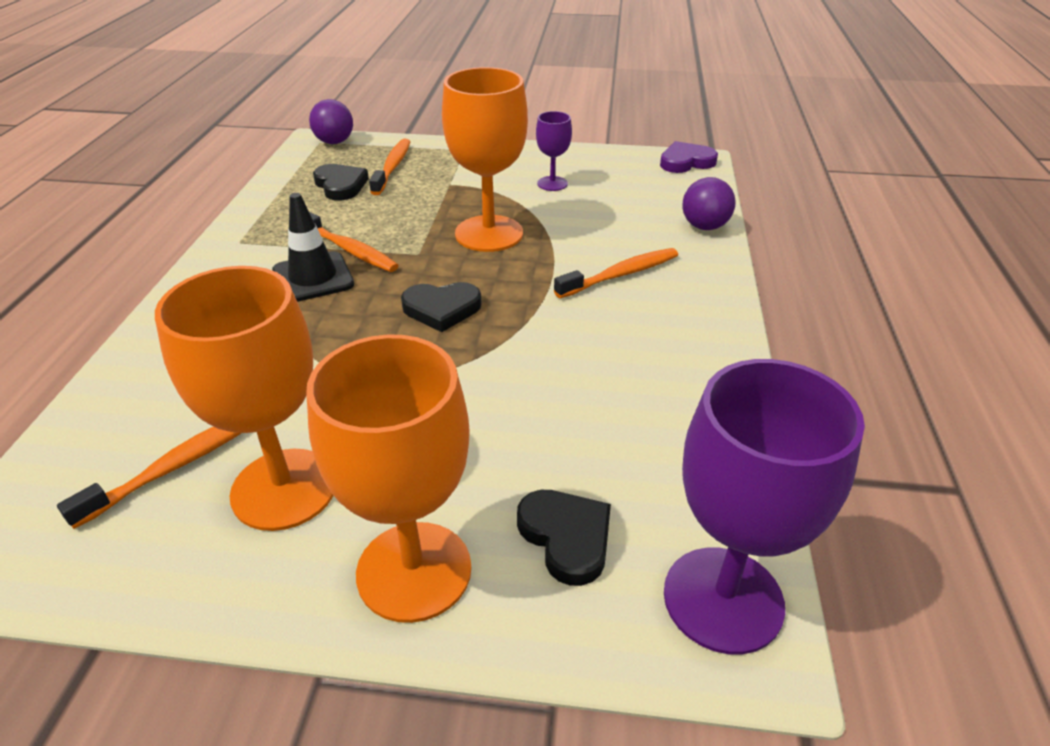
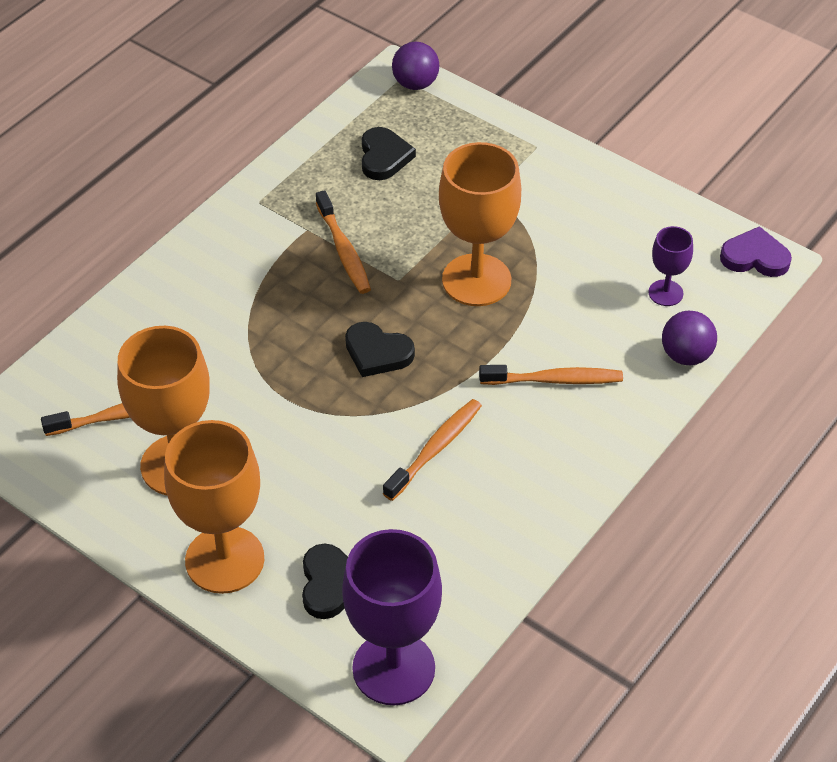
camera: 30 degrees right, 10 degrees up
(313, 278) = (296, 272): black traffic cone -> none
(392, 167) = (448, 147): orange toothbrush -> orange toothbrush (435, 449)
(552, 183) = (587, 235): purple goblet -> purple goblet (665, 293)

